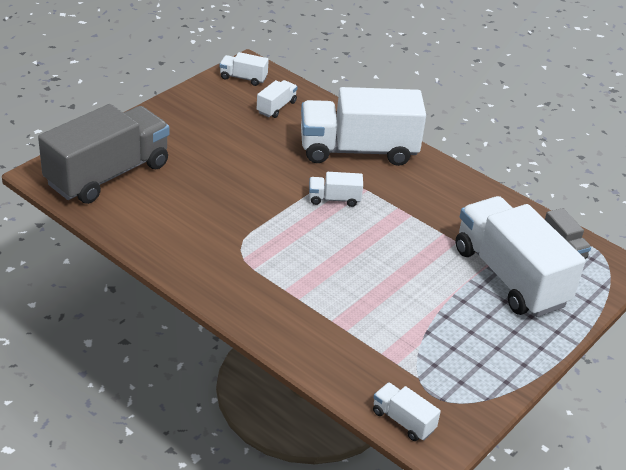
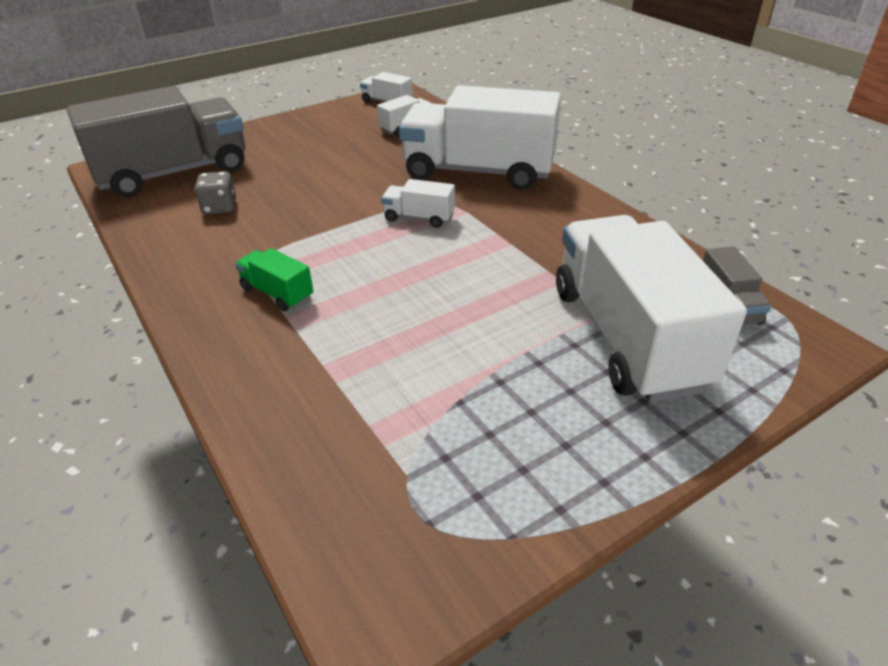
camera: 20 degrees right, 0 degrees up
(173, 205) = (219, 208): none -> grey dice
(269, 274) = (277, 293): none -> green truck
(403, 421) = (339, 552): white truck -> none

